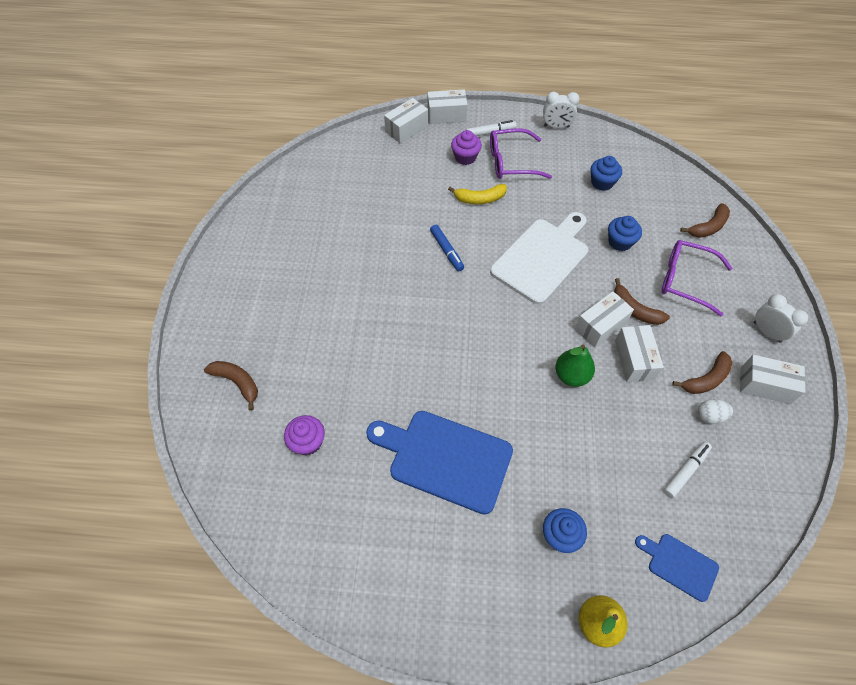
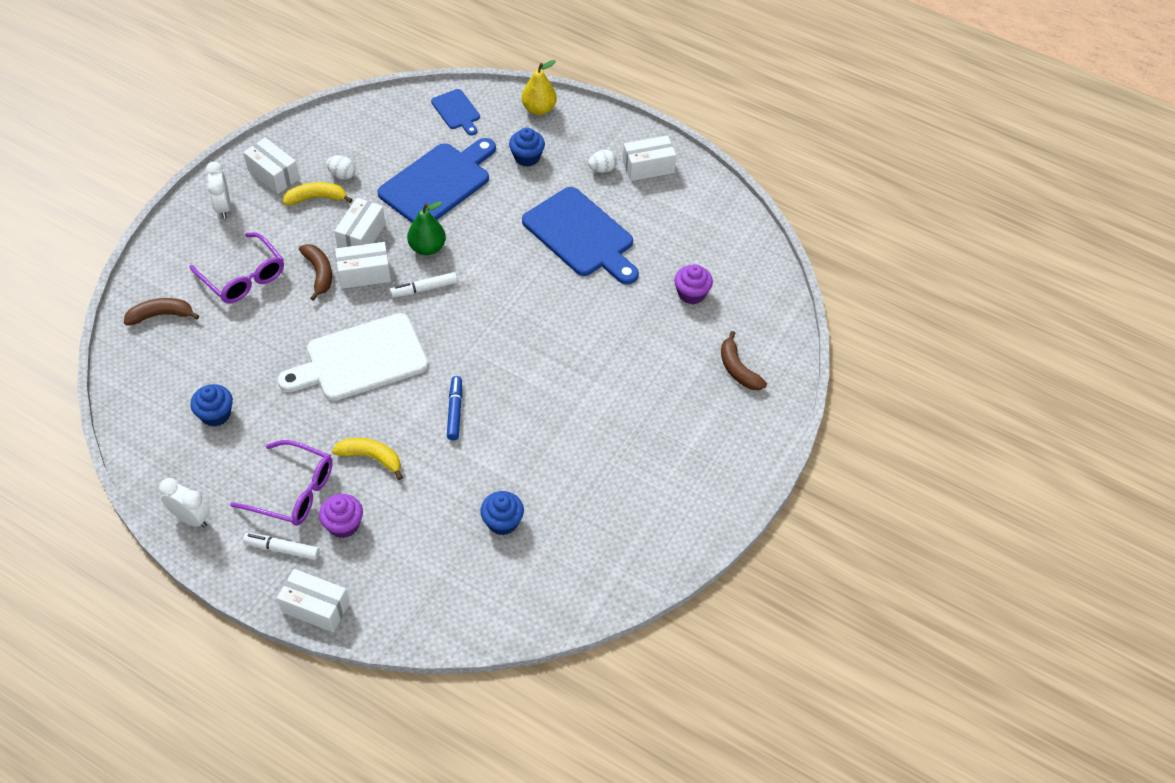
camera: 155 degrees left, 5 degrees down
(406, 129) = (386, 608): white box -> white box (648, 167)
(472, 562) = (602, 169): none -> white egg
(619, 453) = (438, 183): none -> blue cutting board
(620, 242) = (267, 340): blue cupcake -> blue cupcake (502, 522)
(685, 471) = (398, 153): white marker -> white marker (424, 289)
(706, 379) = (316, 198): brown banana -> yellow banana

